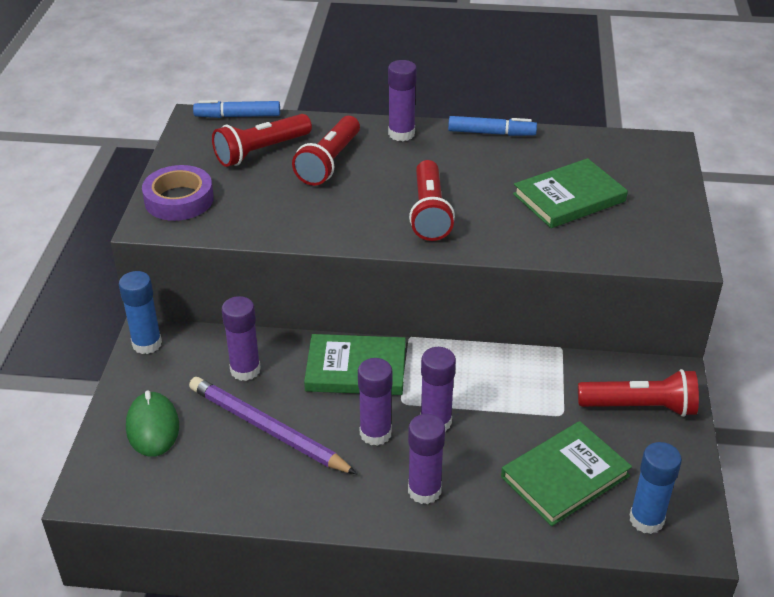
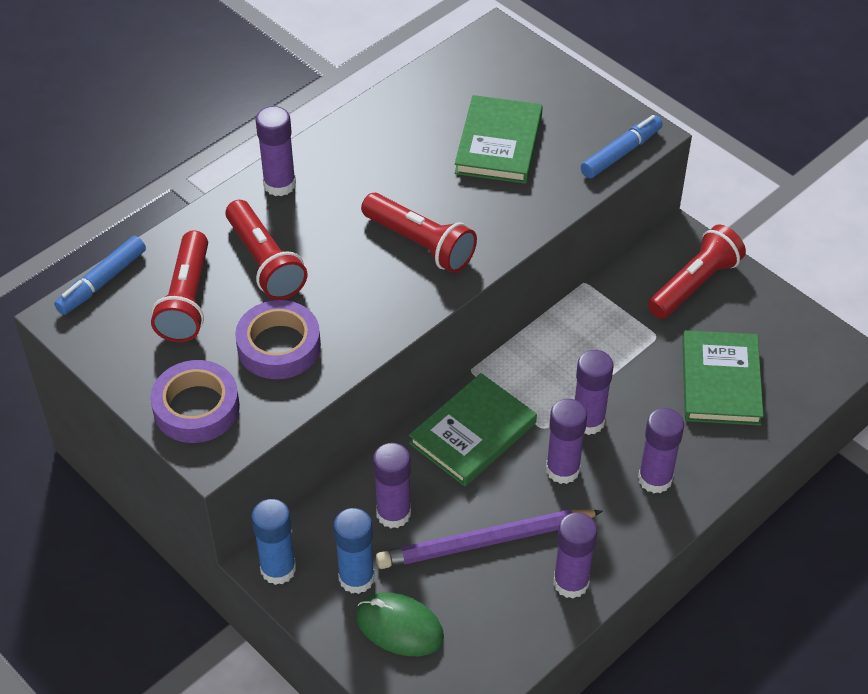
camera: 50 degrees left, 10 degrees up
(267, 203) = (279, 346): none -> purple tape
(277, 496) = (571, 582): none -> purple glue stick
(491, 133) = (351, 126): blue marker -> blue marker (620, 153)
(646, 519) = (803, 365): blue glue stick -> blue glue stick (356, 578)

